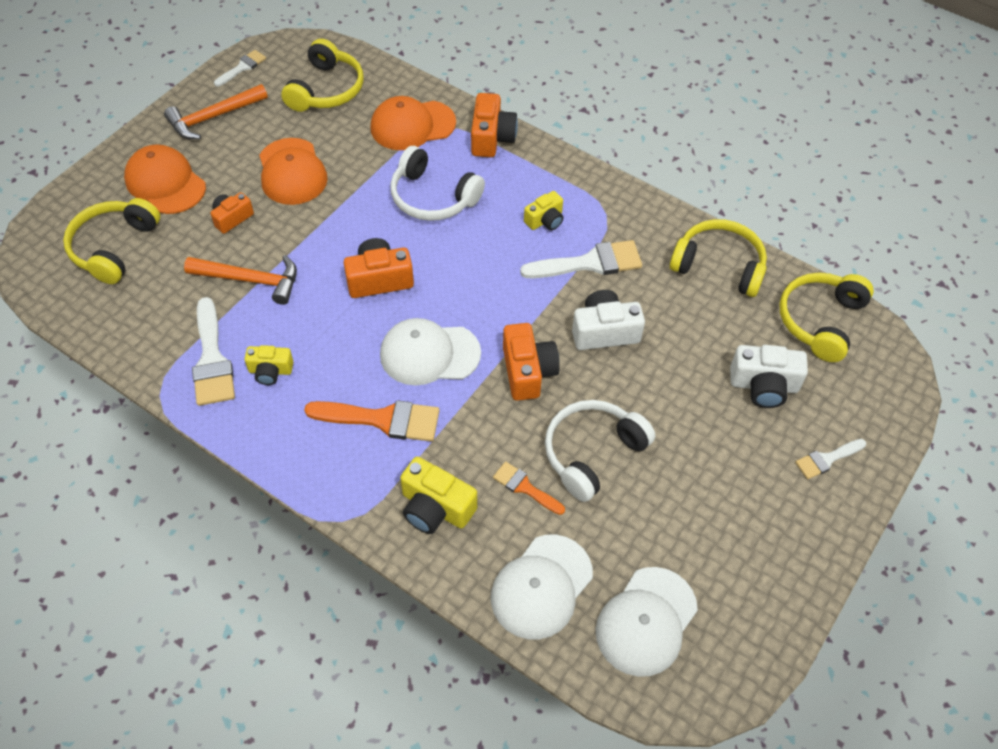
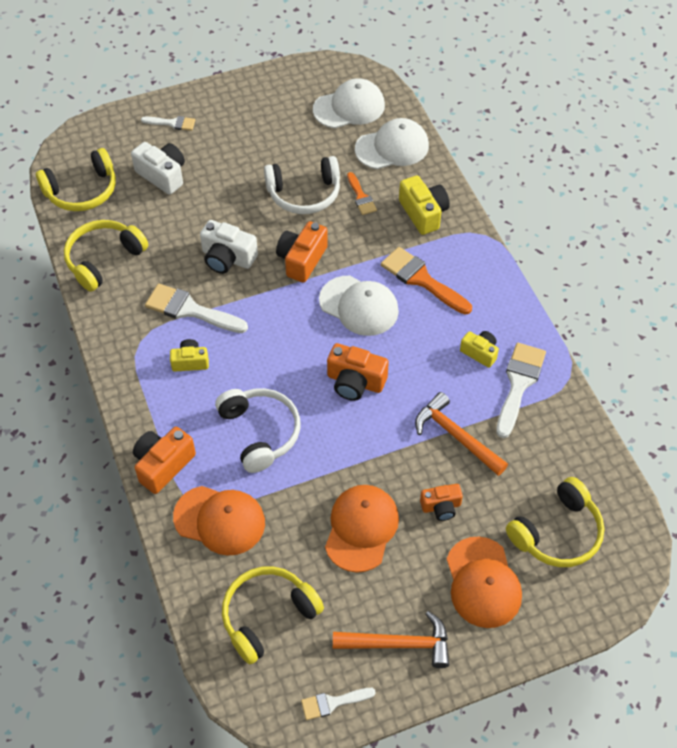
camera: 145 degrees left, 0 degrees up
(719, 265) = (103, 259): yellow headphones -> yellow headphones turned 75 degrees clockwise

